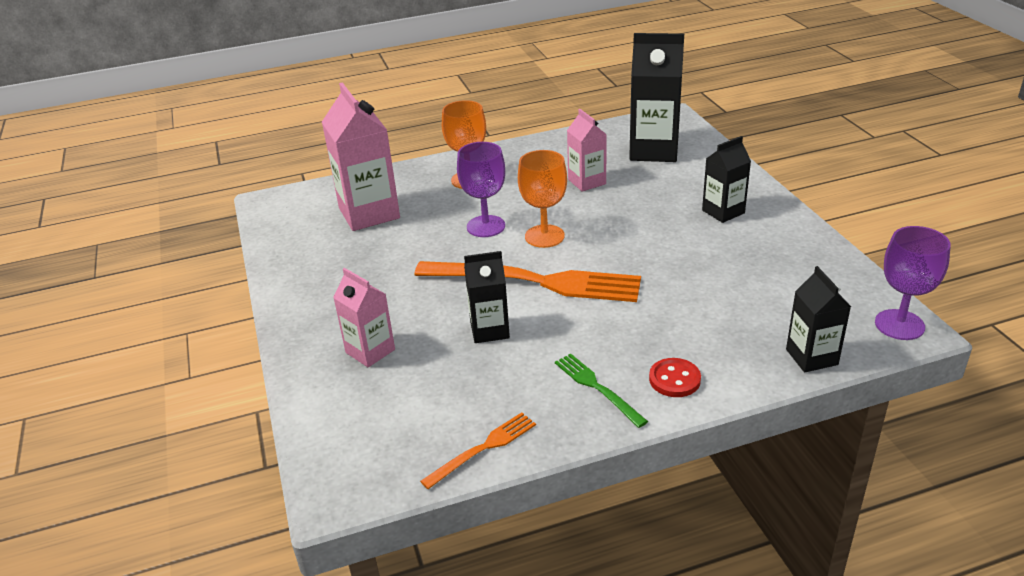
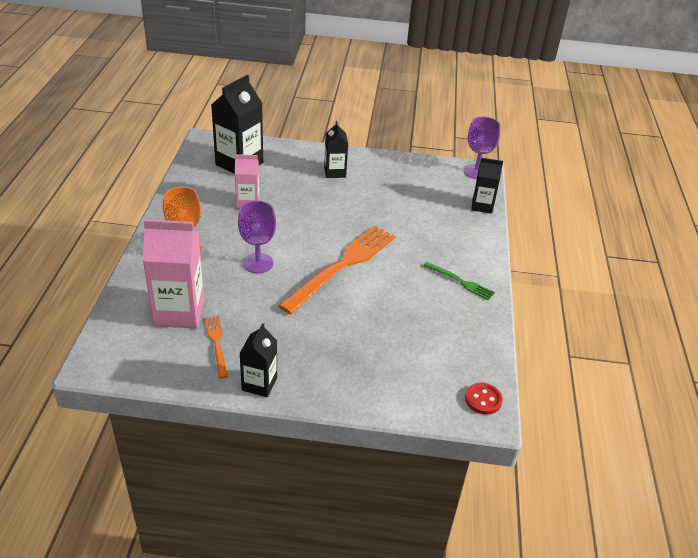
camera: 70 degrees left, 5 degrees up
(370, 351) = (359, 362): pink carton -> none
(483, 449) = (484, 342): orange fork -> orange fork (217, 344)
(489, 330) = (377, 302): black carton -> black carton (259, 384)
(544, 236) = (295, 244): orange goblet -> none
(597, 388) = (460, 281): green fork -> green fork turned 135 degrees counterclockwise
(674, 379) = (470, 253): red button -> red button (483, 400)

